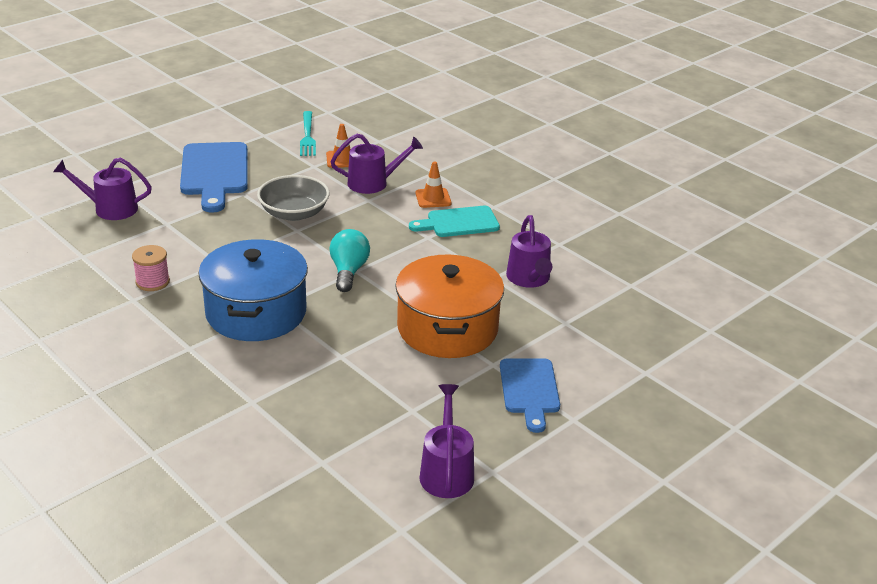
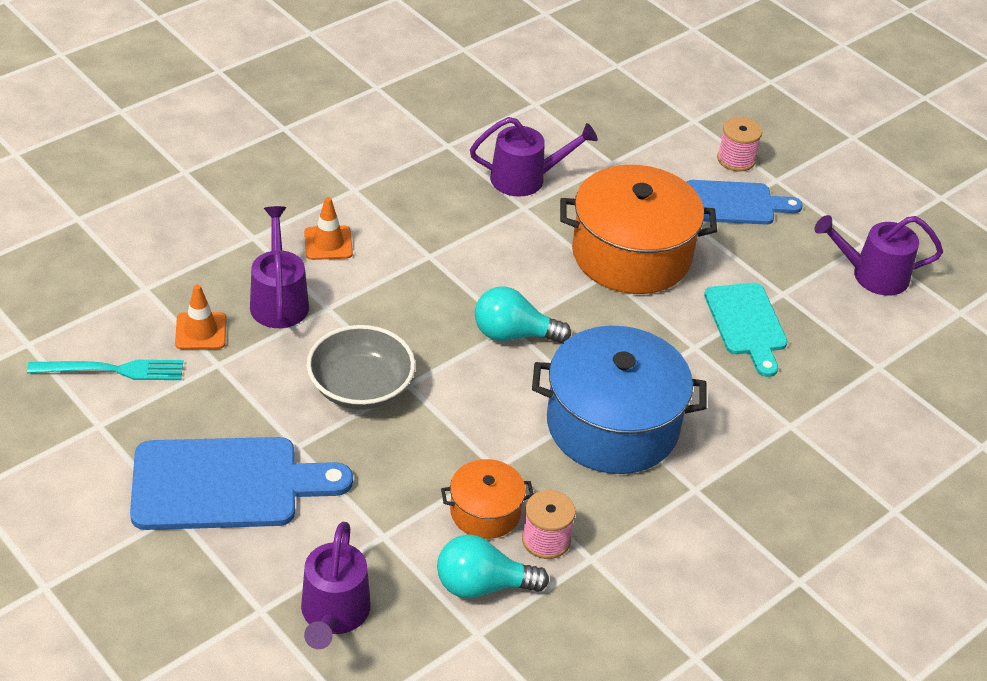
camera: 90 degrees left, 10 degrees up
(120, 258) = (482, 585): none -> turquoise light bulb
(180, 259) = (485, 511): none -> orange pot
(459, 222) = (394, 224): turquoise cutting board -> turquoise cutting board (746, 324)
(595, 395) = (736, 159): none -> pink spool

